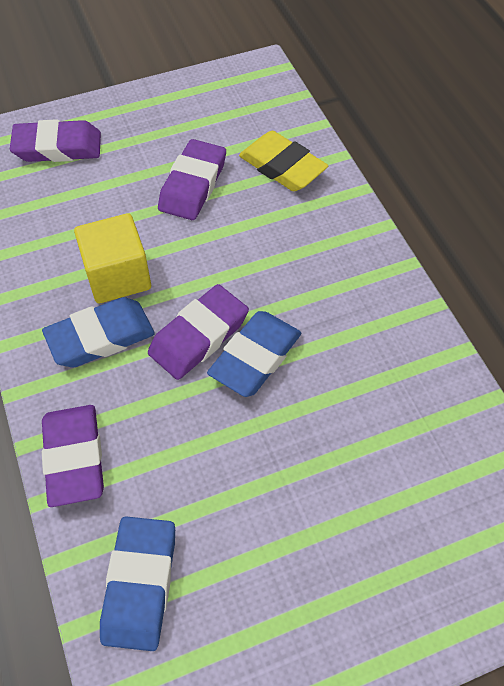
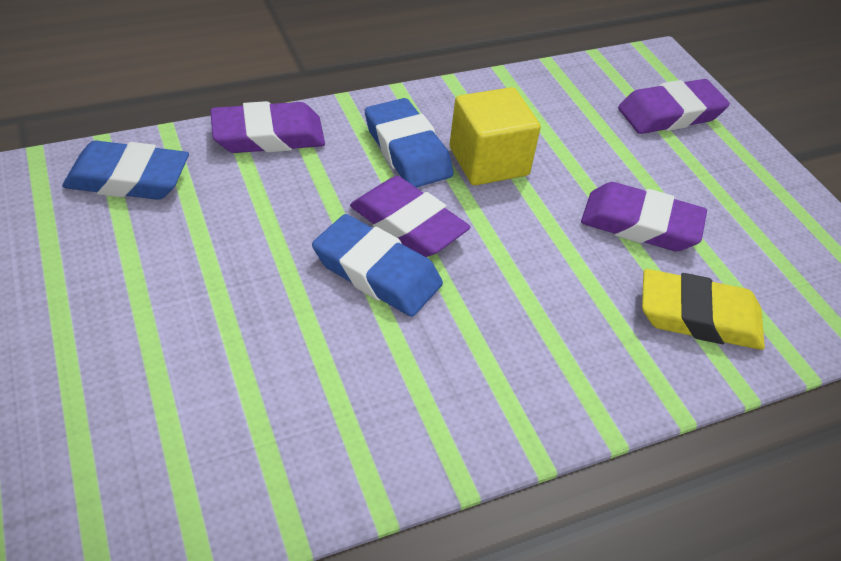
camera: 85 degrees right, 10 degrees down
(58, 147) = (670, 114): purple eraser -> purple eraser turned 75 degrees clockwise
(282, 167) = (698, 316): yellow eraser -> yellow eraser turned 60 degrees clockwise

